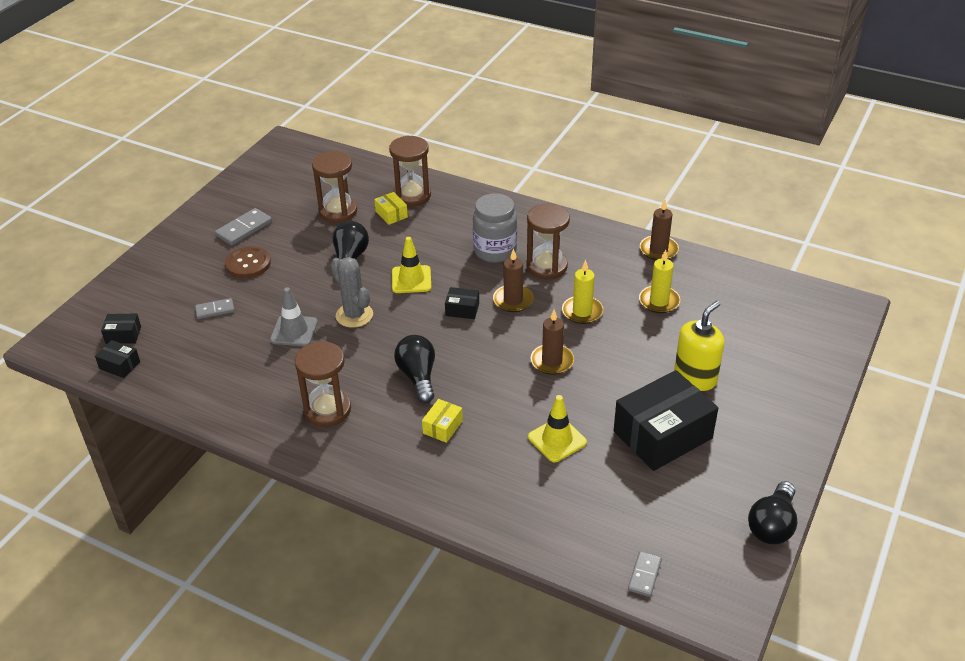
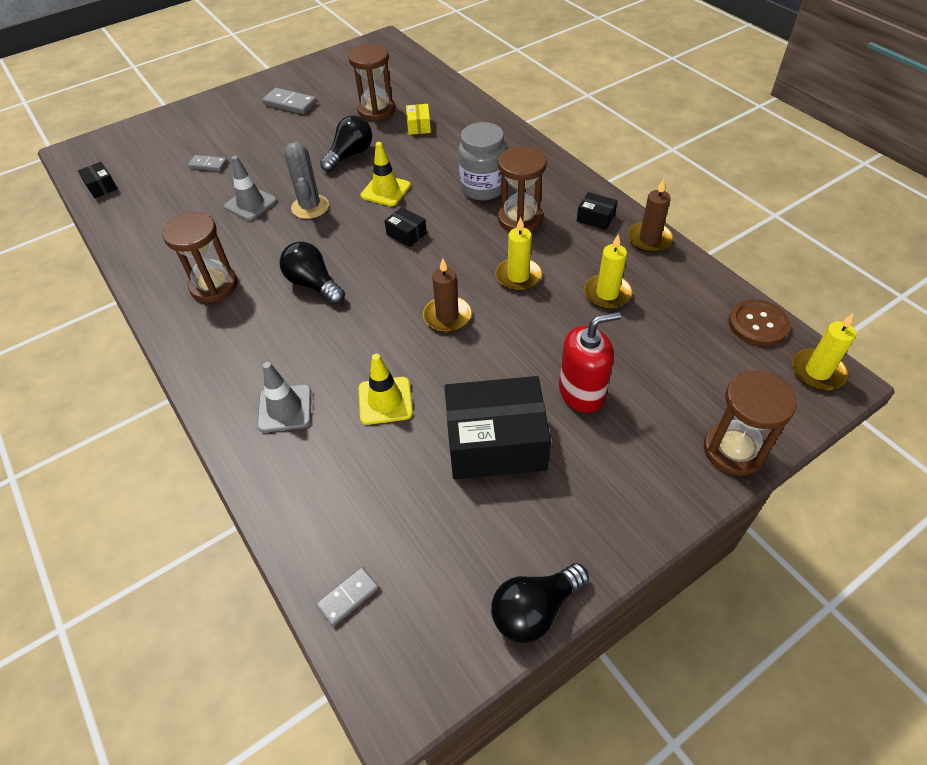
camera: 30 degrees right, 10 degrees up
(123, 335) = (126, 163): black box -> black box (595, 218)
(244, 229) = (290, 103): grey domino -> grey domino turned 45 degrees clockwise
(248, 264) = (267, 133): brown button -> brown button (758, 324)
(412, 195) = (451, 114): brown hourglass -> brown hourglass (733, 450)
(418, 377) = (313, 284): black light bulb -> black light bulb turned 60 degrees counterclockwise
(442, 427) = (293, 342): yellow box -> none
(482, 477) = (285, 408): none -> grey traffic cone
(513, 300) = (460, 241): brown candle -> none
(695, 378) = (581, 392): yellow soap dispenser -> red soap dispenser
(837, 305) = (817, 372): none -> yellow candle

